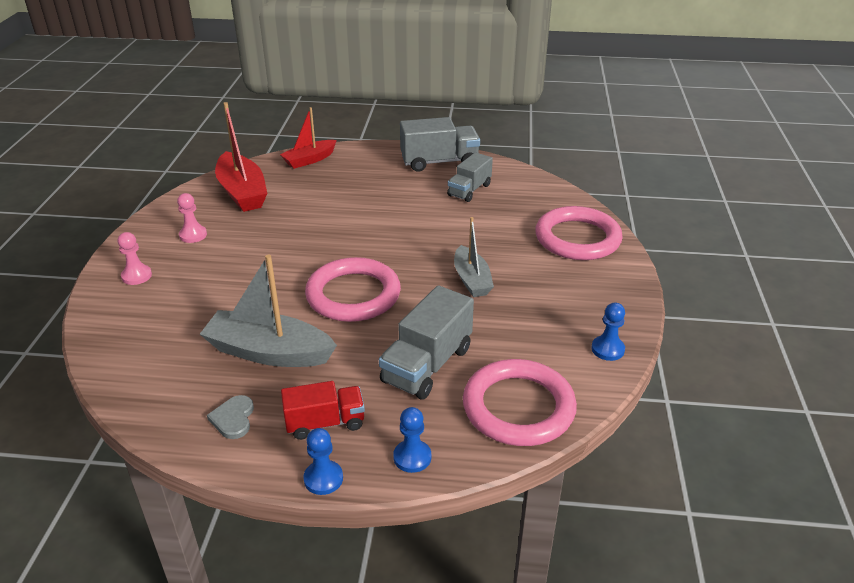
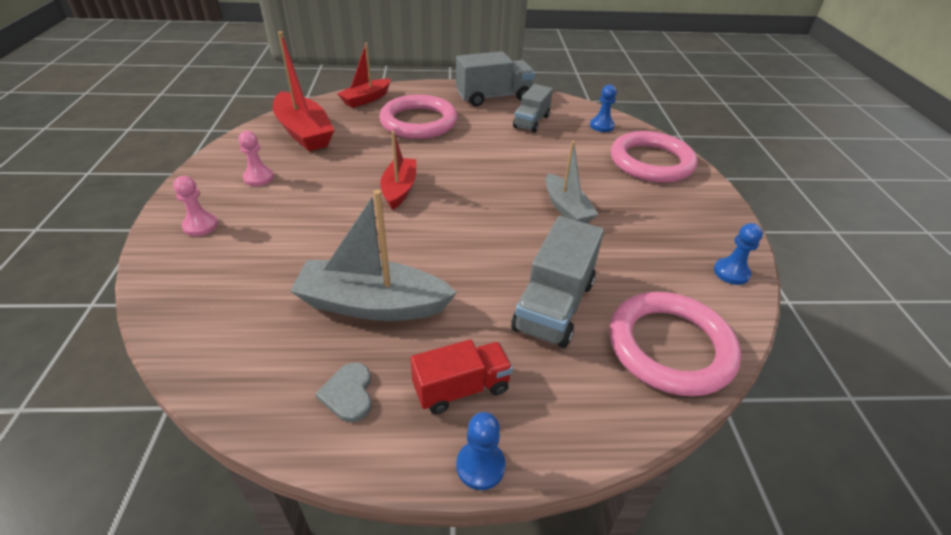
camera: 10 degrees left, 5 degrees up
(318, 253) = (399, 189): none -> red boat
(353, 295) = (449, 232): pink ring -> pink ring (418, 122)
(412, 457) = (577, 423): blue pawn -> blue pawn (601, 126)

